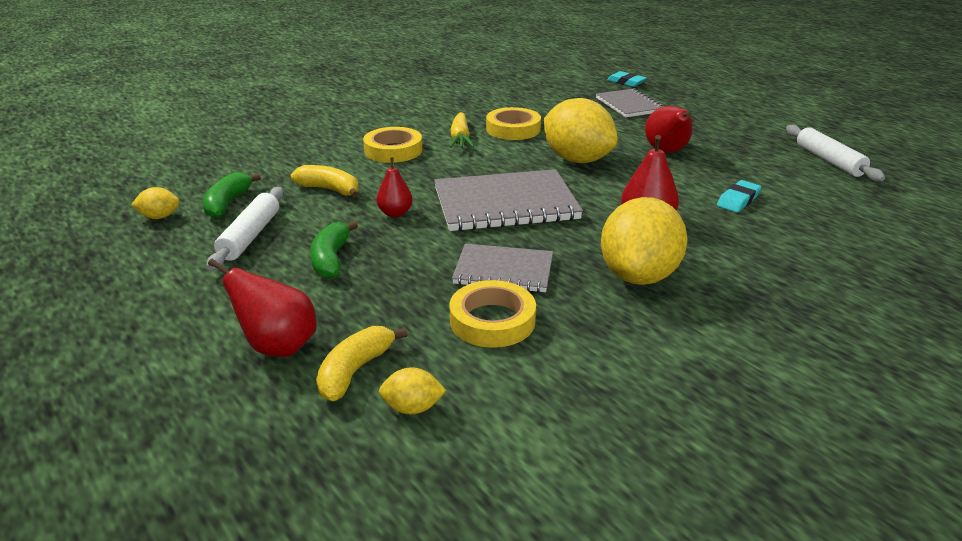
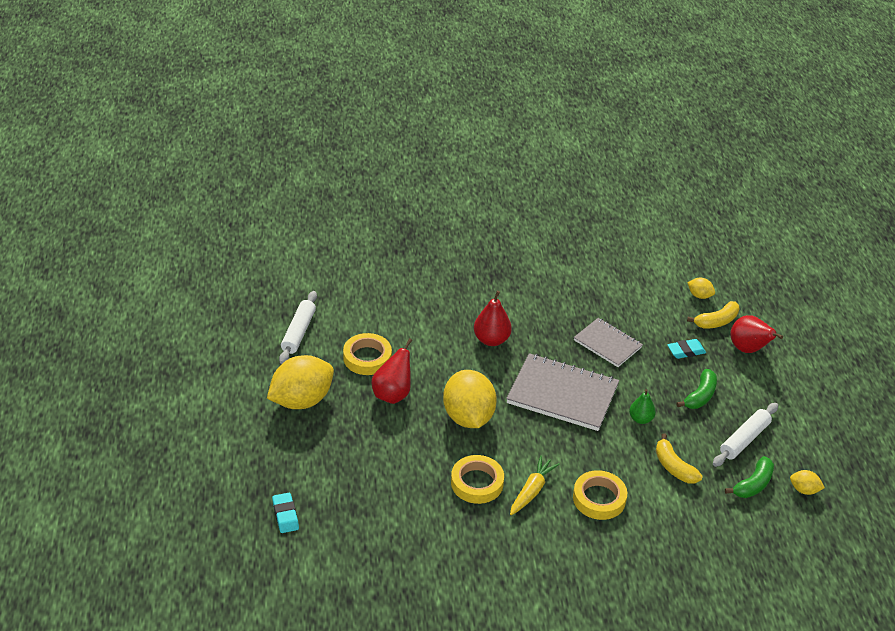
camera: 150 degrees left, 10 degrees up
(395, 213) = (640, 419): red pear -> green pear
(492, 320) = (637, 318): yellow tape -> yellow tape (367, 358)
(629, 105) = (337, 471): grey notebook -> none
(639, 275) = (539, 309): yellow lemon -> yellow lemon (301, 400)
(738, 200) = (413, 330): turquoise eraser -> turquoise eraser (686, 351)

